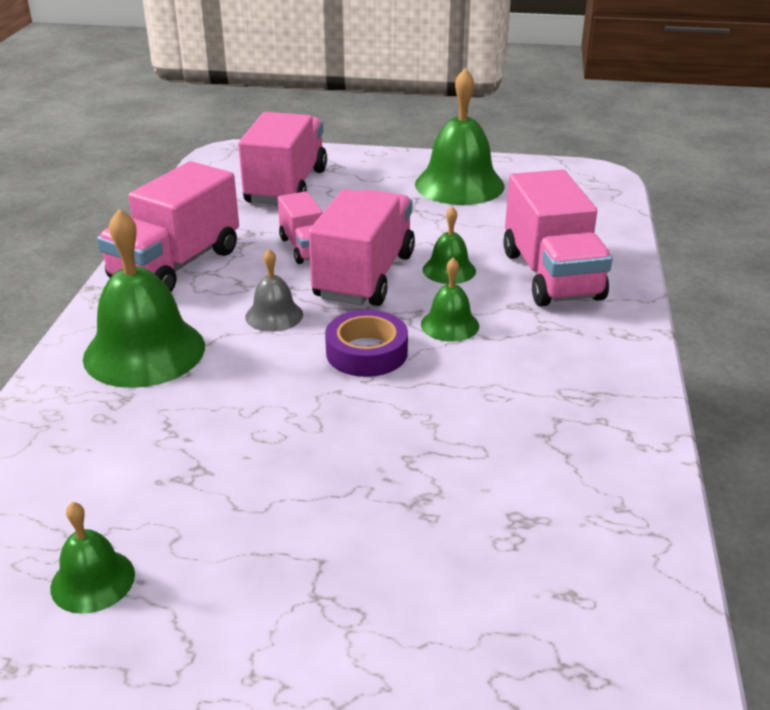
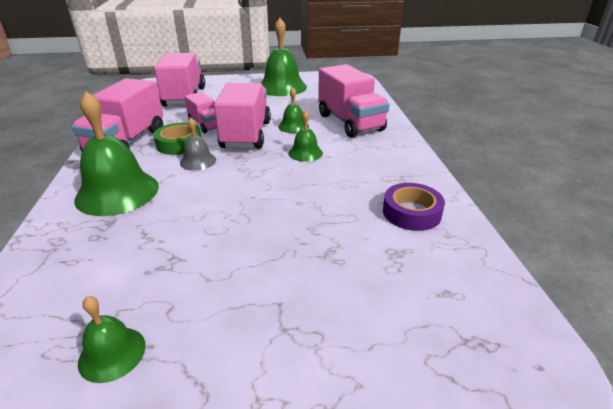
camera: 15 degrees left, 0 degrees up
(254, 279) = (179, 144): none -> green tape
(366, 352) = (262, 173): purple tape -> purple tape (411, 212)

